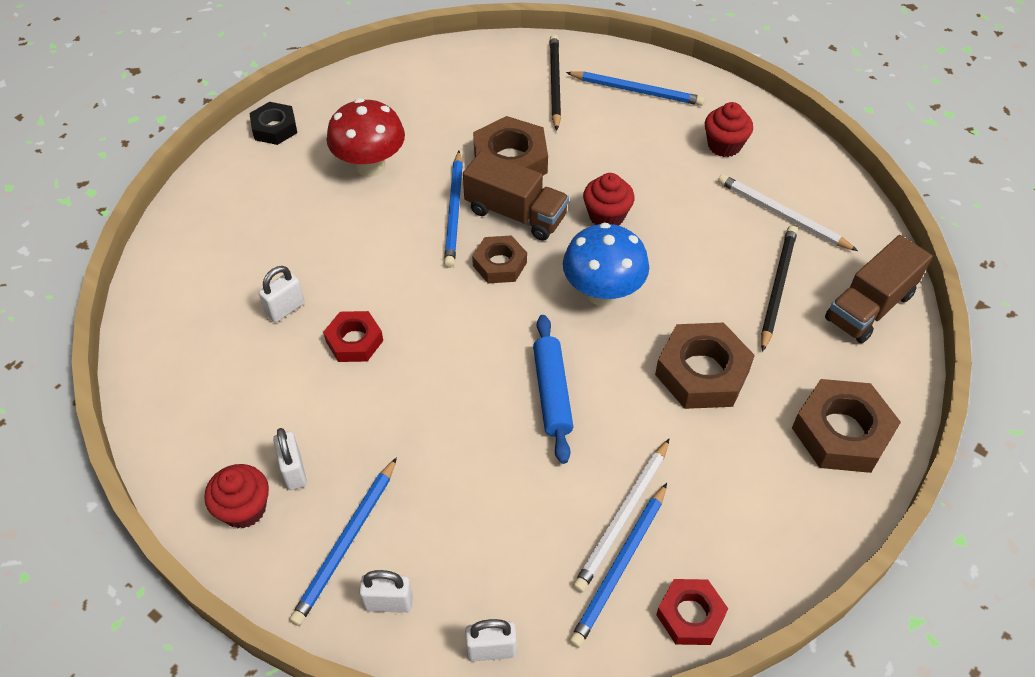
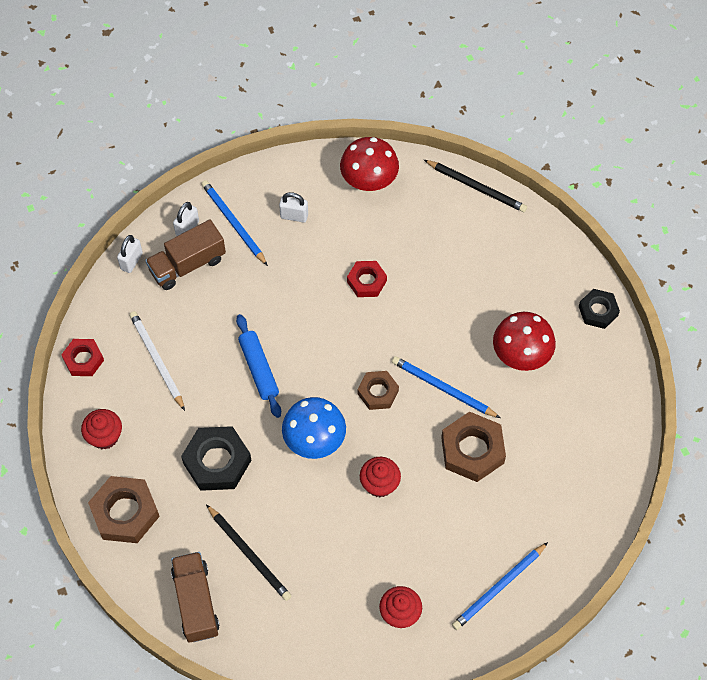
camera: 120 degrees right, 10 degrees up
(191, 409) = (369, 182): none -> red mushroom
(244, 509) = (286, 185): red cupcake -> red cupcake (104, 436)
(285, 309) = (416, 254): white padlock -> none
(516, 214) = (417, 426): brown truck -> brown truck (187, 264)
(552, 393) = (258, 369): blue rolling pin -> blue rolling pin turned 45 degrees clockwise
(554, 83) = (543, 530): black pencil -> black pencil (476, 187)
(620, 566) = (131, 342): blue pencil -> none
(702, 372) = (217, 462): brown nut -> black nut
(782, 215) = (307, 605): white pencil -> none

